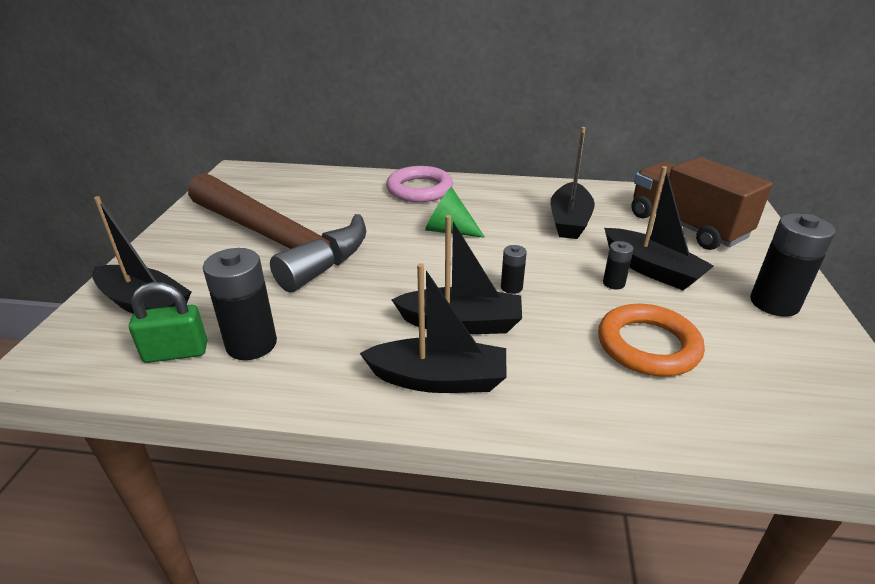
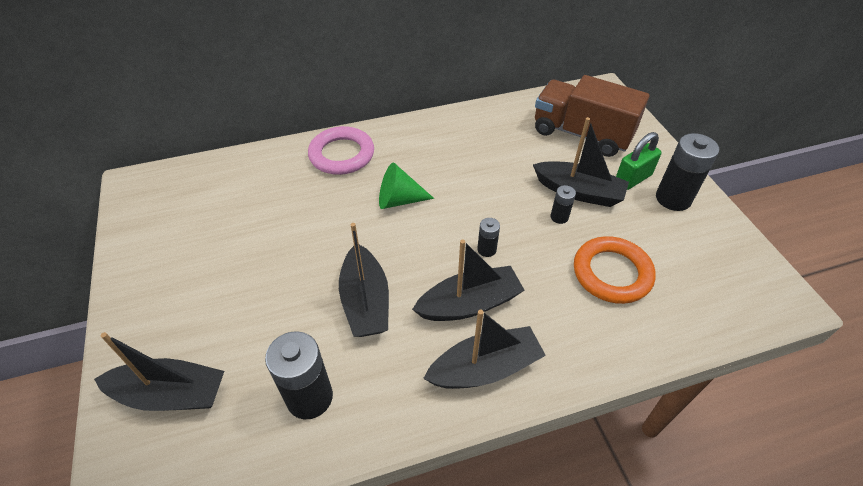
camera: 25 degrees left, 15 degrees up
(176, 352) = (246, 436): green padlock -> green padlock (633, 178)
(279, 241) = (249, 266): brown hammer -> none
(569, 221) = (492, 156): black boat -> black boat (365, 301)

